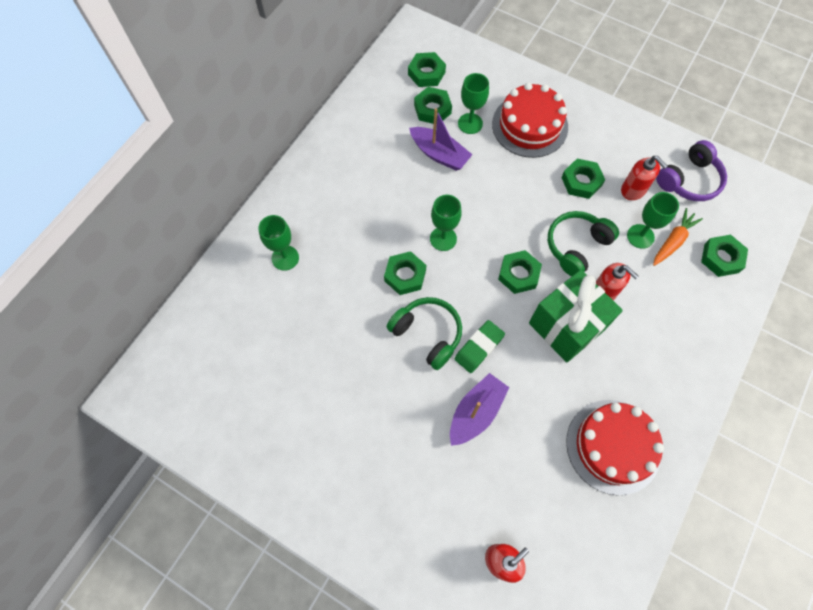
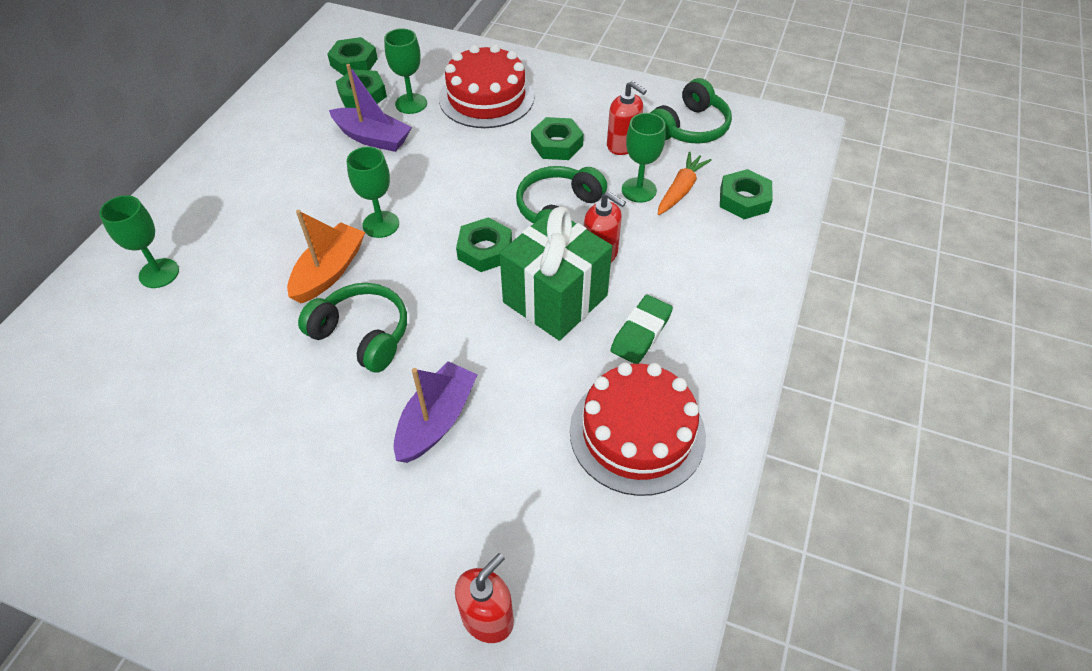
camera: 10 degrees left, 15 degrees down
(405, 275) = (329, 271): green nut -> orange boat
(479, 348) = (436, 341): green eraser -> green eraser (641, 333)
(689, 180) = (689, 127): purple headphones -> green headphones

